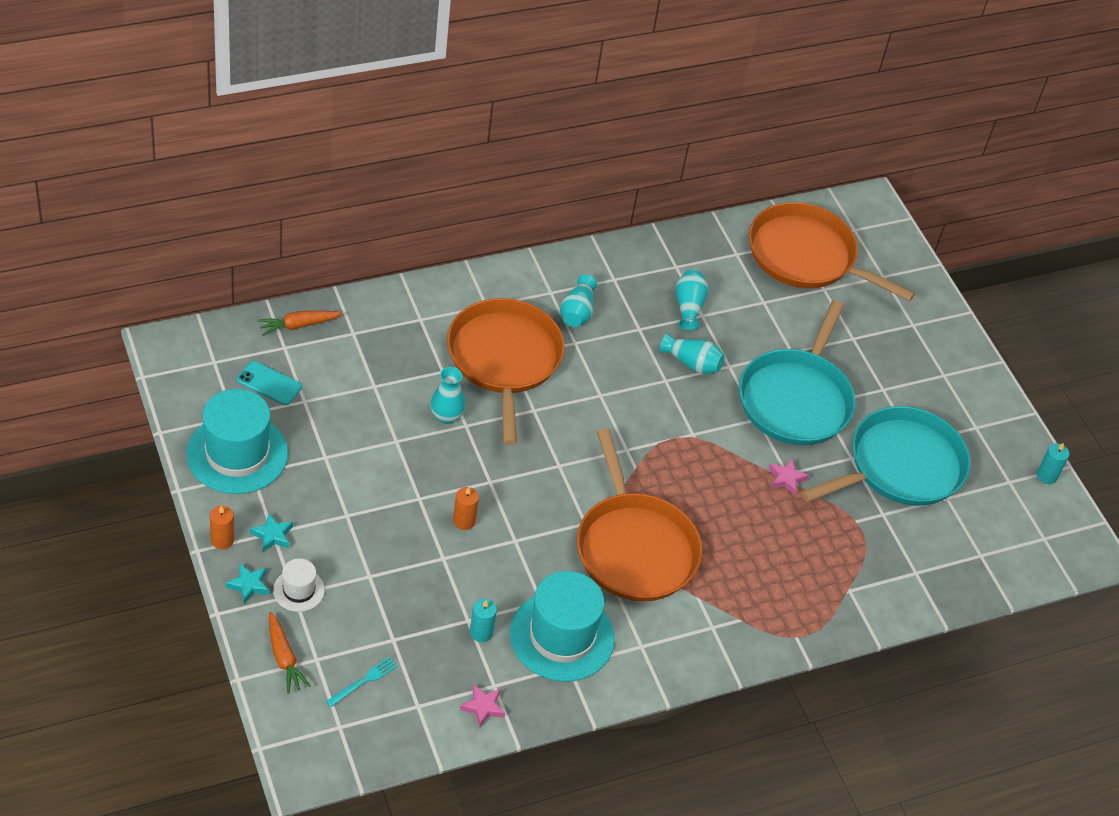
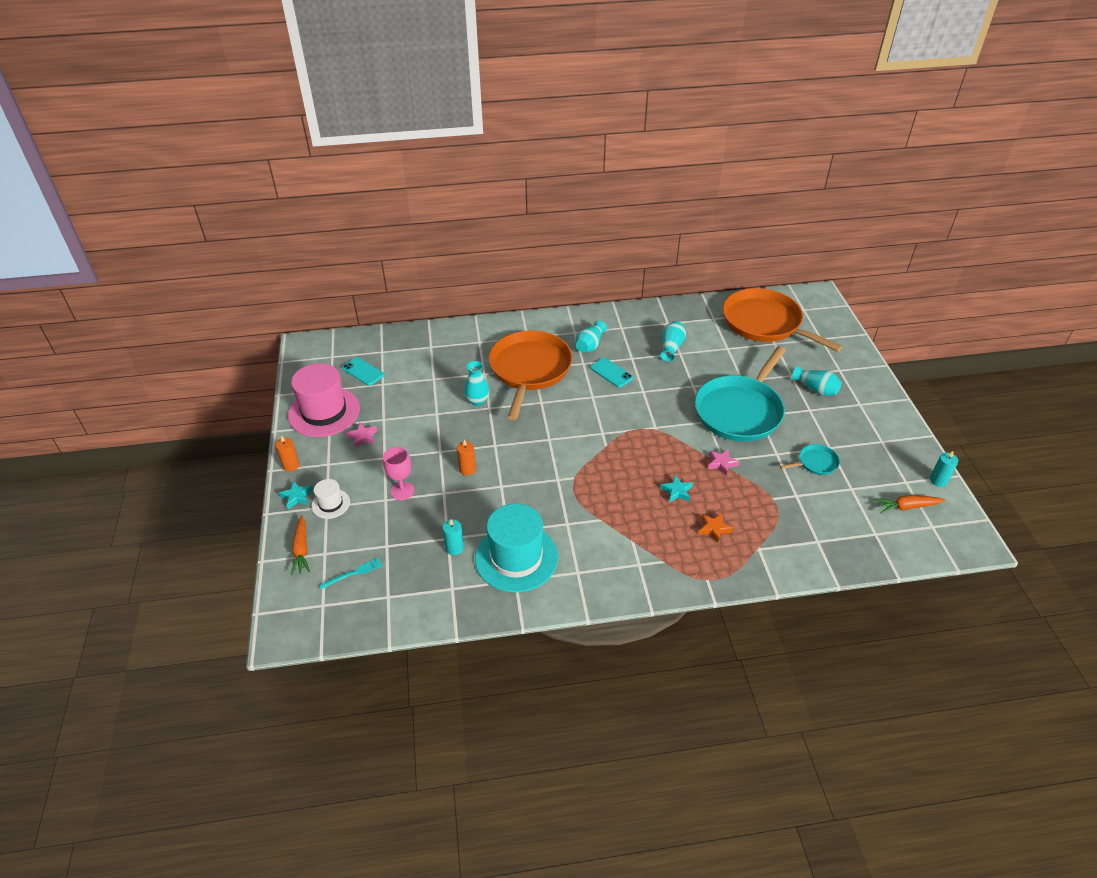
camera: 20 degrees right, 5 degrees down
(237, 453) = (324, 412): turquoise hat -> pink hat
(272, 535) = (327, 466): turquoise star -> turquoise star (677, 491)
(299, 325) = (396, 339): orange carrot -> orange carrot (907, 507)
(388, 561) = (402, 491): none -> pink goblet
(483, 707) = (438, 604): pink star -> pink star (363, 437)
(617, 355) = (611, 373): none -> turquoise phone
(634, 547) = (591, 500): orange pan -> none
(692, 363) = (665, 382): turquoise vase -> turquoise vase (815, 389)
(793, 570) = (714, 529): none -> orange star
(900, 466) = (815, 463): turquoise pan -> turquoise pan, size x0.42

